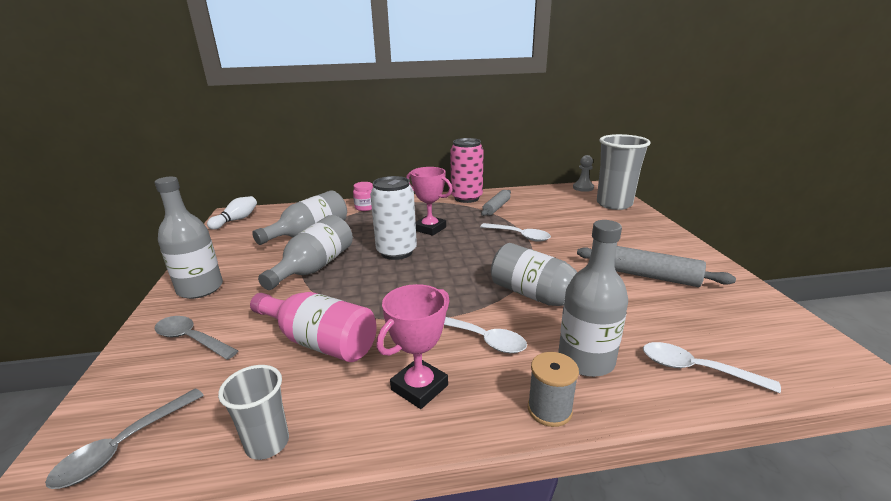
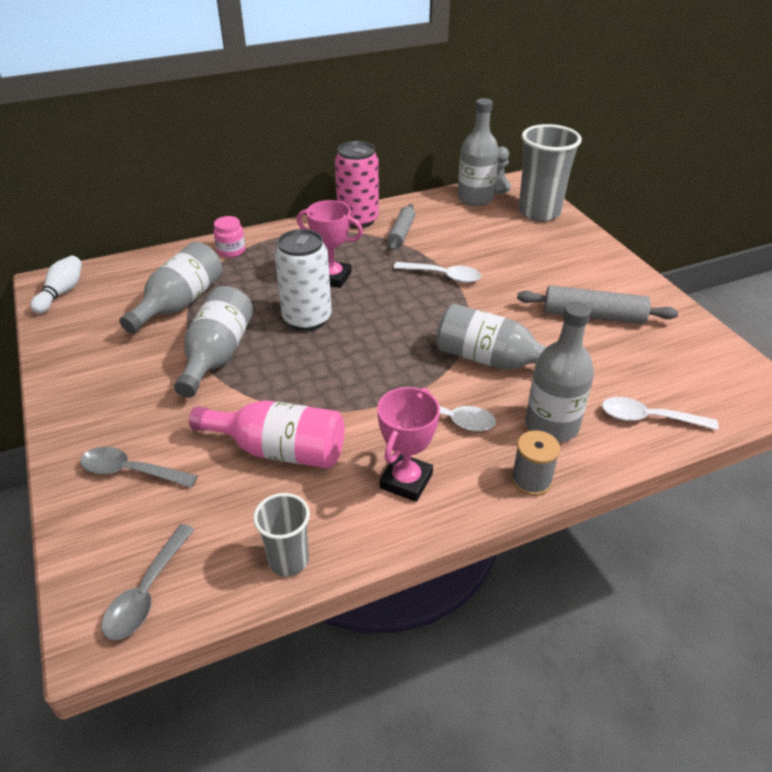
camera: 15 degrees left, 15 degrees up
(200, 288) = (91, 405): grey bottle -> grey bottle (475, 198)

